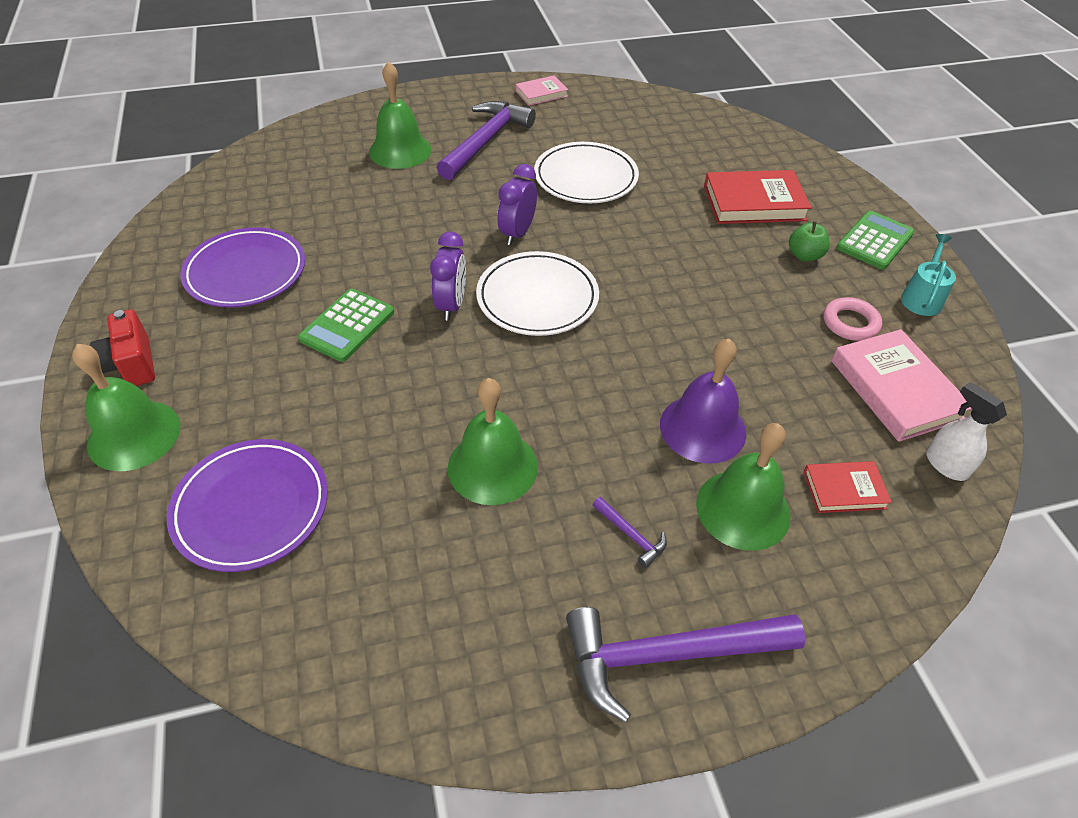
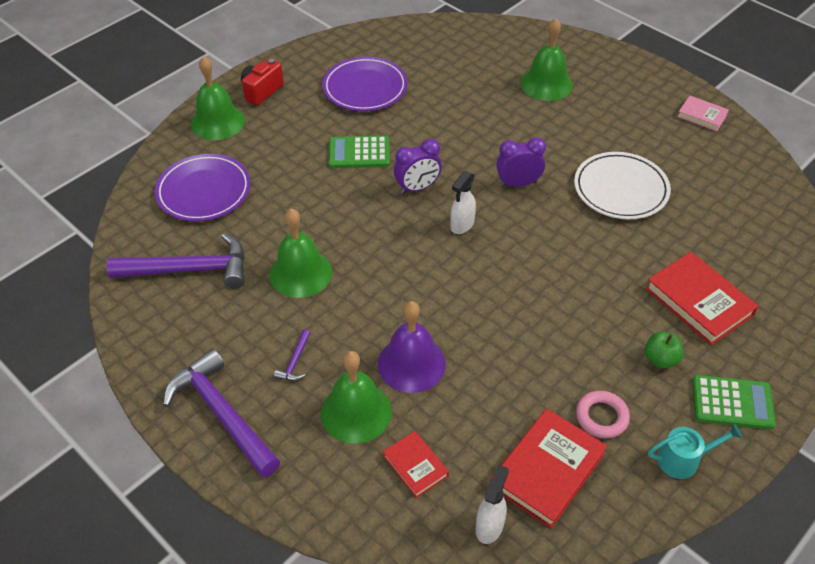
camera: 60 degrees right, 0 degrees up
(485, 141) = (604, 117): purple hammer -> purple hammer (189, 269)
(537, 298) = (462, 225): white plate -> white spray bottle
(895, 389) = (547, 470): pink book -> red book

